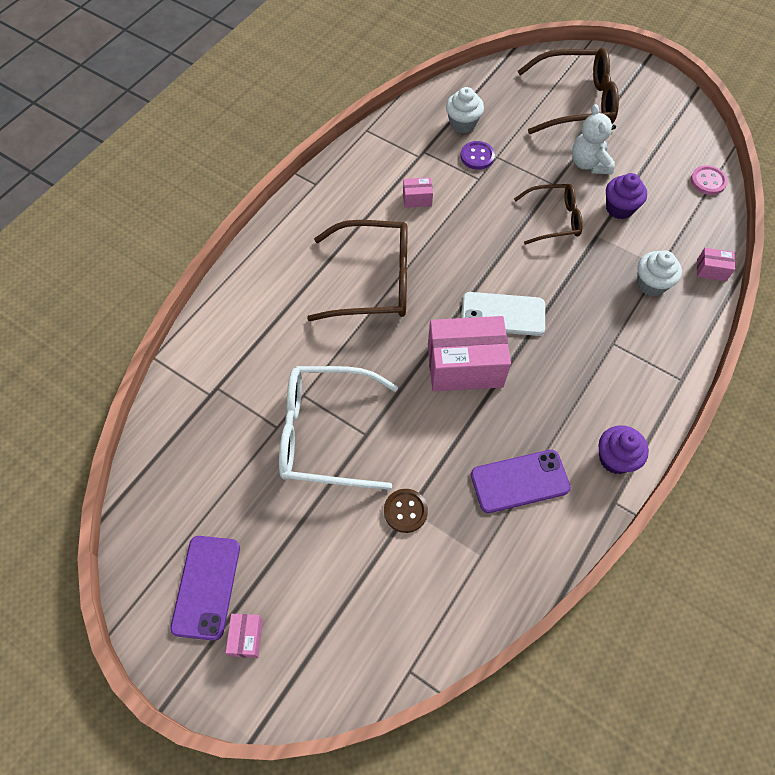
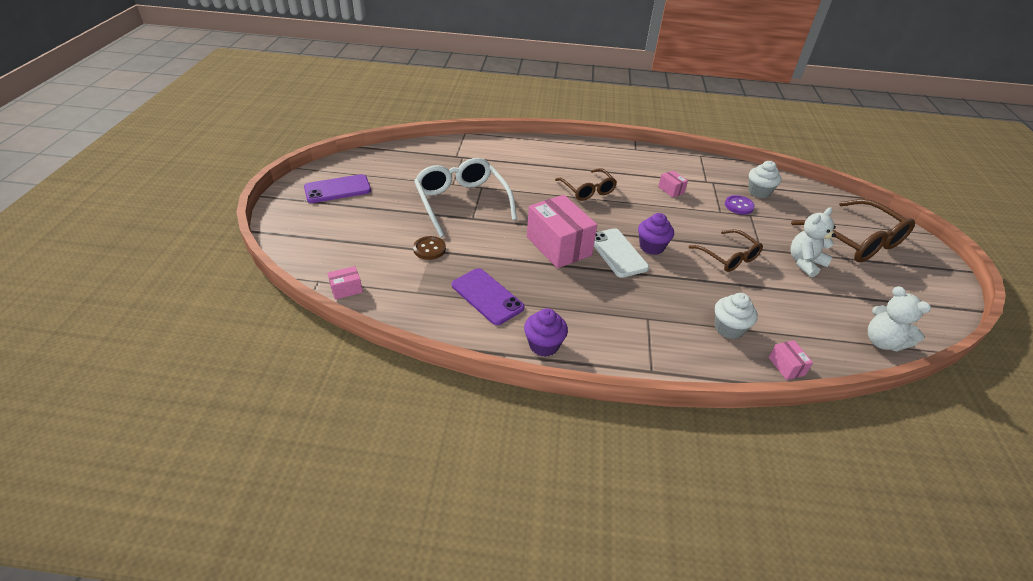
camera: 60 degrees right, 20 degrees down
(247, 637) = (314, 211): pink box -> pink box (346, 289)
(374, 281) = (587, 190): brown glasses -> brown glasses, size x0.61
(619, 208) = (782, 291): purple cupcake -> purple cupcake (651, 247)
(708, 181) = (882, 342): pink button -> white teddy bear

